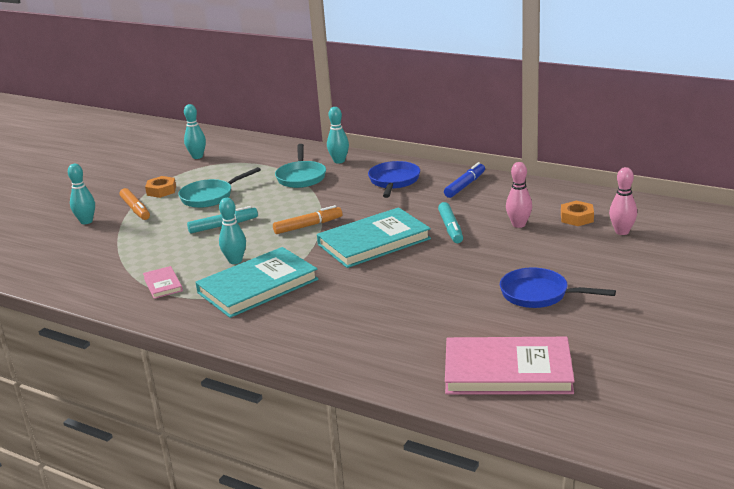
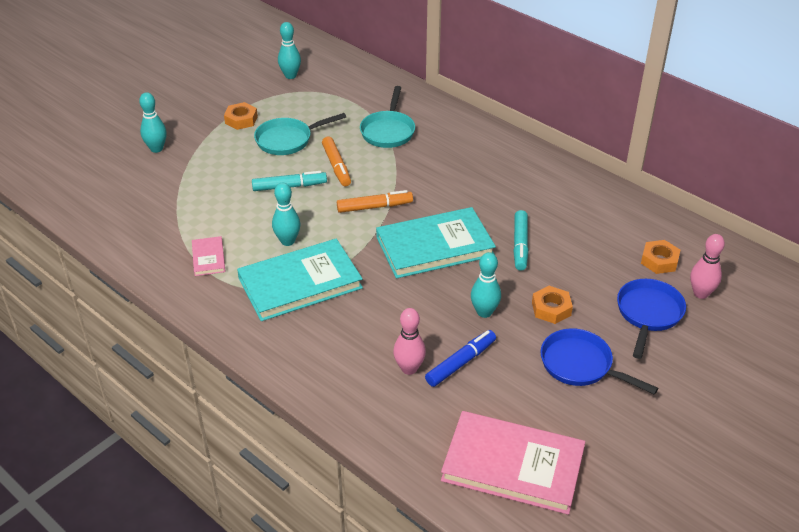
camera: 10 degrees right, 15 degrees up
(135, 209) = (209, 142): orange marker -> orange marker (336, 166)
(339, 161) = (434, 115): turquoise bowling pin -> turquoise bowling pin (484, 312)
(394, 181) = (482, 160): blue pan -> blue pan (648, 314)
(465, 185) = (556, 183): blue marker -> blue marker (461, 363)
(496, 263) = (551, 309): none -> orange nut
(519, 224) = (593, 256): pink bowling pin -> pink bowling pin (409, 368)

